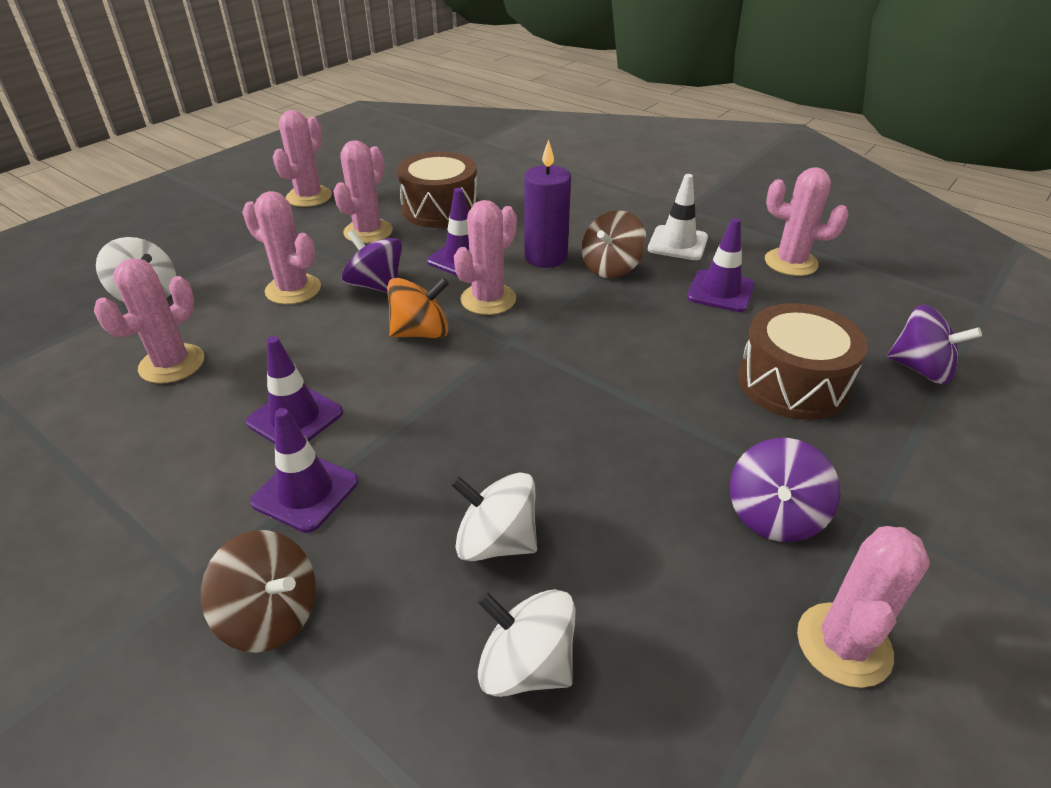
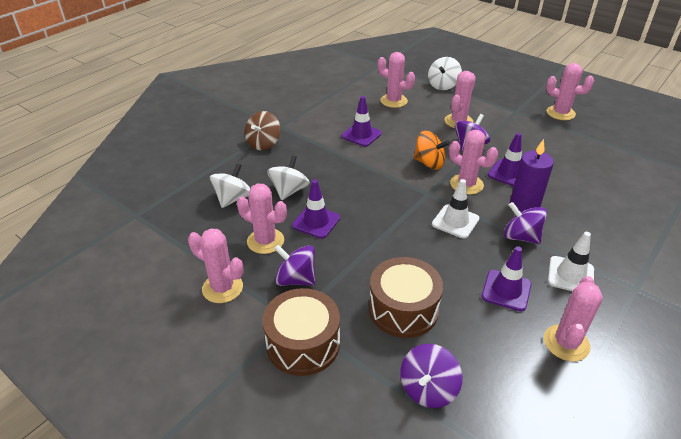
camera: 90 degrees right, 0 degrees up
(305, 492) = (318, 143): purple traffic cone -> purple traffic cone (316, 222)
(368, 232) = (527, 137): pink cactus -> pink cactus (265, 241)
(421, 332) = (429, 163): orange spinning top -> orange spinning top turned 45 degrees counterclockwise
(440, 209) = (570, 161): brown drum -> brown drum (303, 343)
(584, 319) = (455, 221): none -> white traffic cone
(611, 267) = (521, 237): brown spinning top -> purple spinning top

